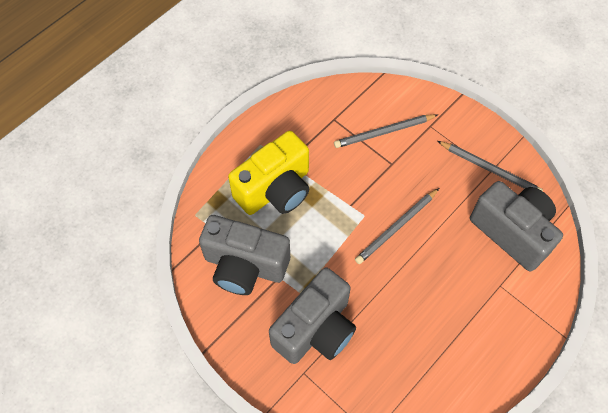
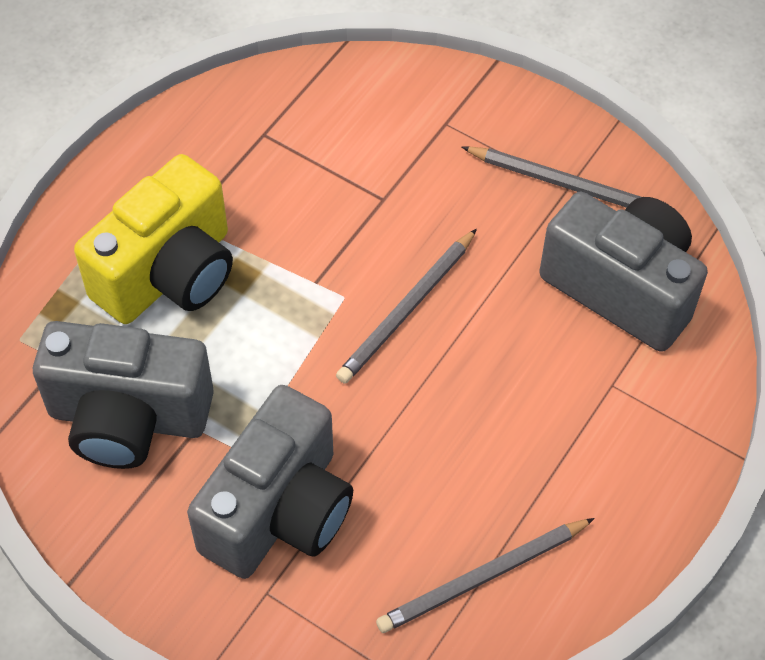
camera: 10 degrees left, 5 degrees down
(384, 132) = (361, 145): grey pencil -> grey pencil (483, 577)

